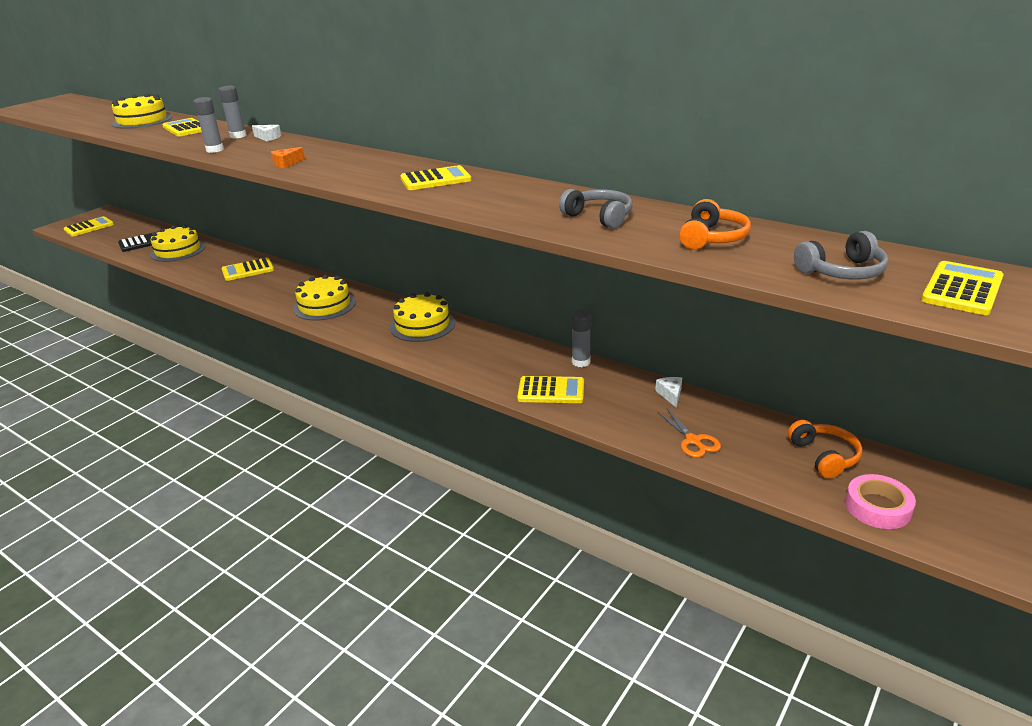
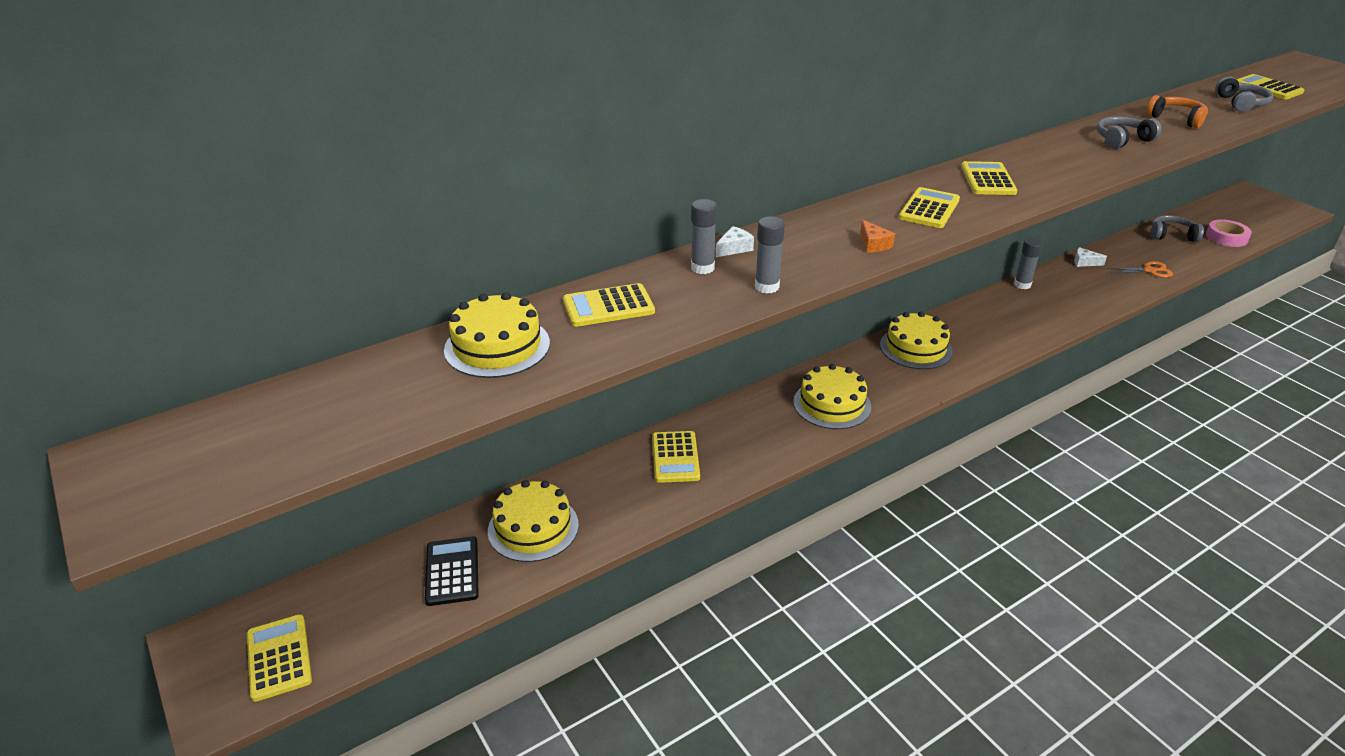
camera: 70 degrees left, 5 degrees up
(551, 391) = (1067, 308): yellow calculator -> yellow calculator (929, 209)
(824, 456) = (1172, 235): orange headphones -> grey headphones

